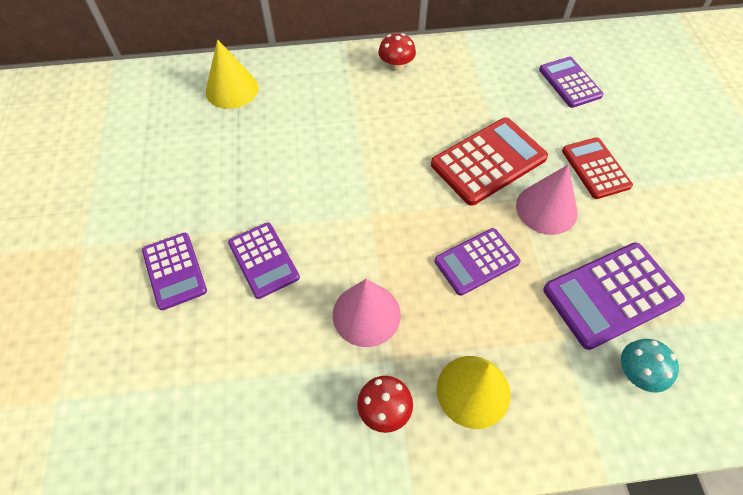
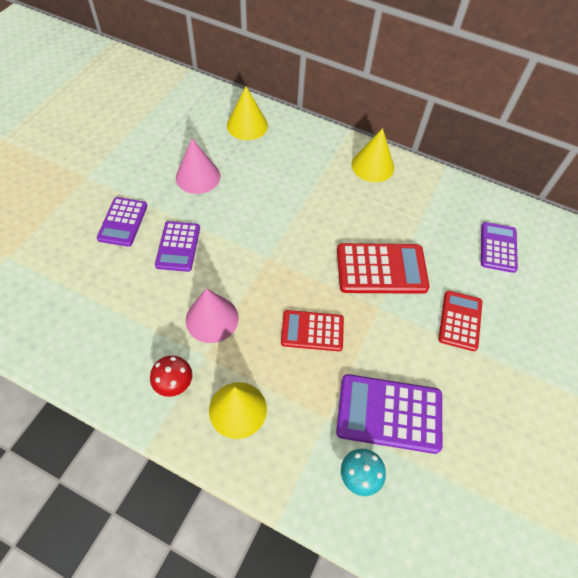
camera: 30 degrees right, 0 degrees up
(396, 66) = (372, 166): red mushroom -> yellow cone
(476, 262) = (312, 331): purple calculator -> red calculator
(546, 209) = (395, 326): pink cone -> pink cone (198, 176)

